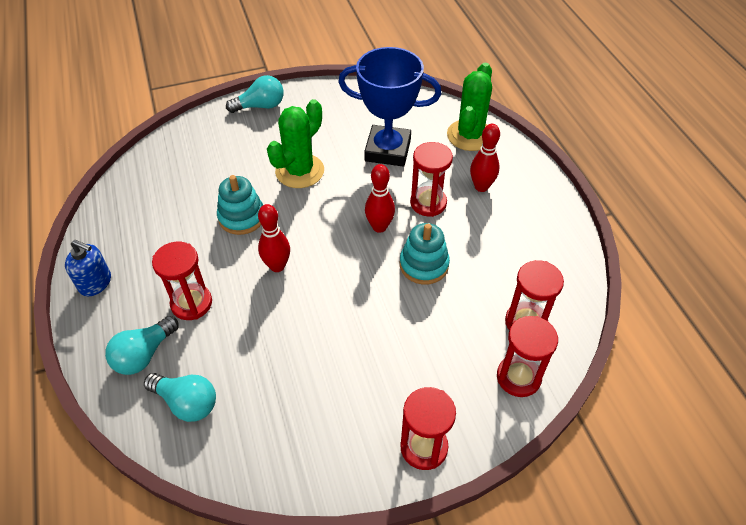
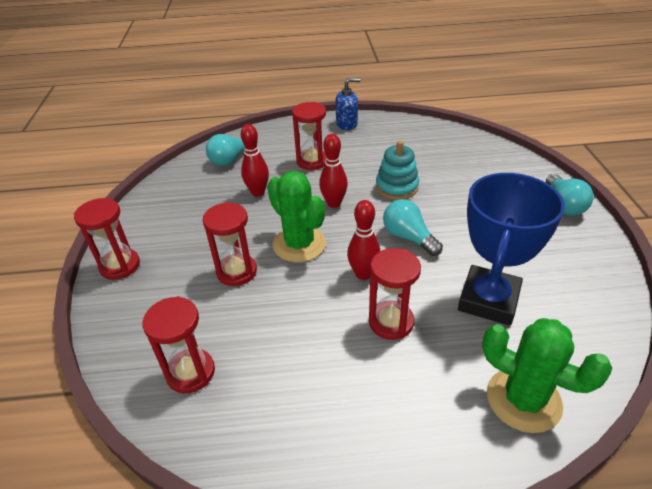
camera: 105 degrees right, 10 degrees down
(95, 282) = (347, 124): blue soap dispenser -> blue soap dispenser turned 135 degrees counterclockwise
(144, 354) = (277, 143): turquoise light bulb -> turquoise light bulb (408, 237)
(299, 171) = (455, 225): green cactus -> green cactus (299, 244)
(424, 265) = (301, 300): turquoise stacking toy -> none
(481, 187) = (411, 386): red bowling pin -> red bowling pin (258, 192)
(518, 377) = (135, 346): red hourglass -> red hourglass (237, 272)

